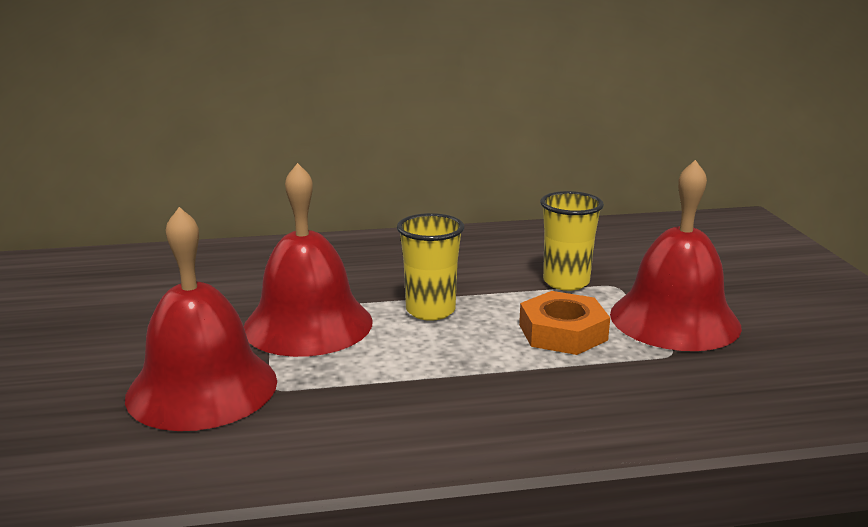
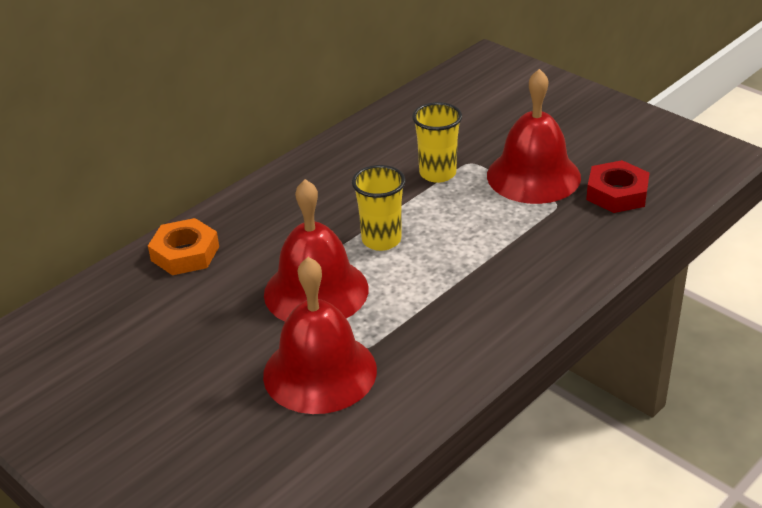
camera: 35 degrees left, 15 degrees up
(562, 332) = (482, 218): orange nut -> orange nut (185, 253)
(767, 372) = (617, 193): none -> red nut

